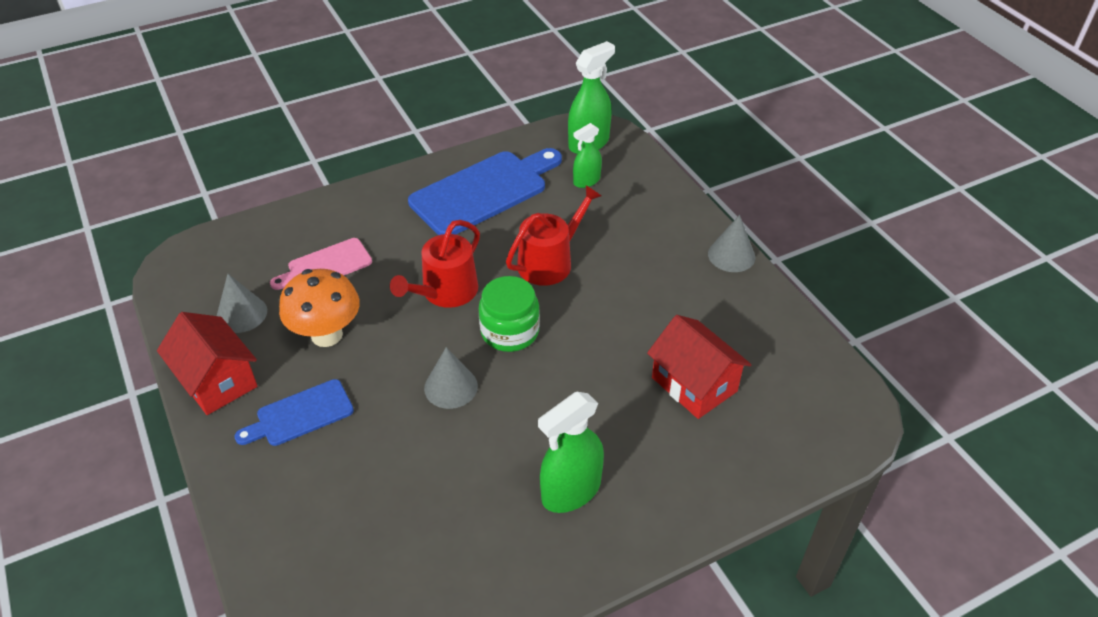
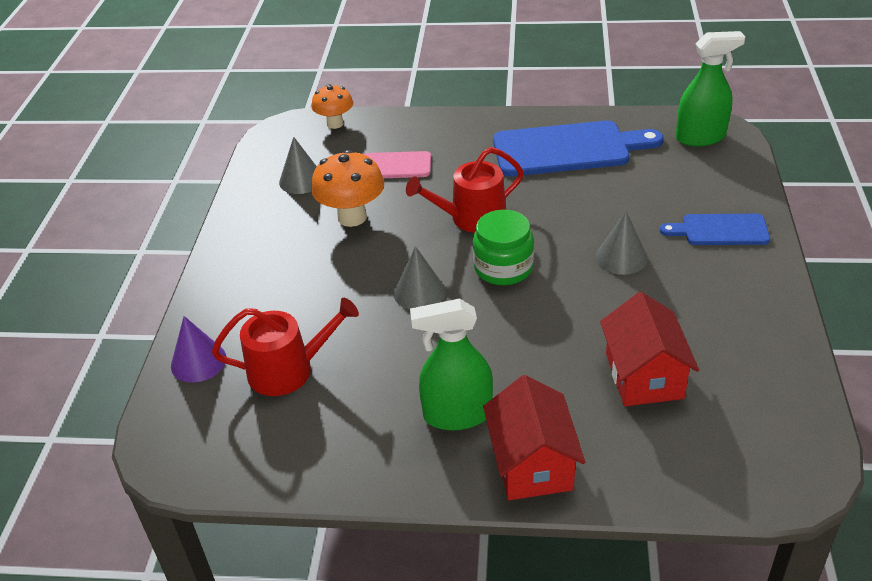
camera: 35 degrees right, 5 degrees down
(217, 381) = (248, 221): red house -> red house (532, 463)
(231, 238) = (335, 124): none -> orange mushroom
(280, 556) = (198, 361): none -> purple cone
(300, 415) = (288, 268): blue cutting board -> blue cutting board (720, 230)
(550, 262) = (584, 224): red watering can -> red watering can (288, 370)
(586, 181) = (673, 168): green spray bottle -> none
(731, 255) = (775, 278): grey cone -> grey cone (621, 257)

